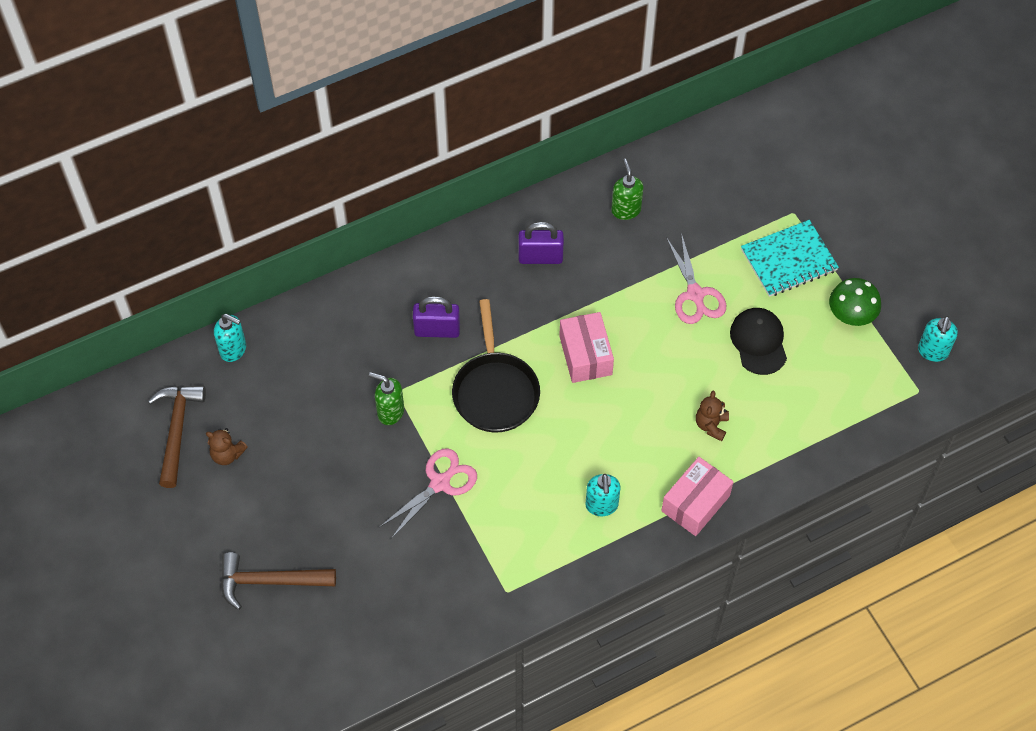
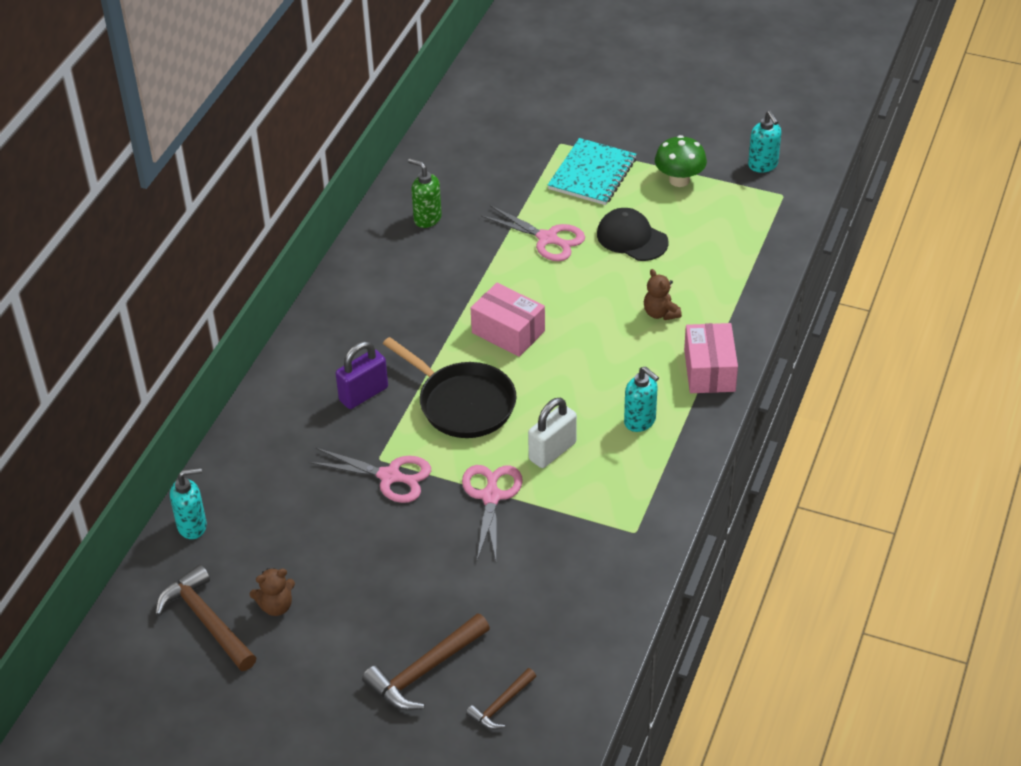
camera: 40 degrees left, 15 degrees down
(291, 648) = (501, 705): none -> brown hammer
(390, 412) = (389, 476): green soap dispenser -> pink scissors
(516, 480) = (552, 451): none -> white padlock
(540, 257) = (393, 291): purple padlock -> none

